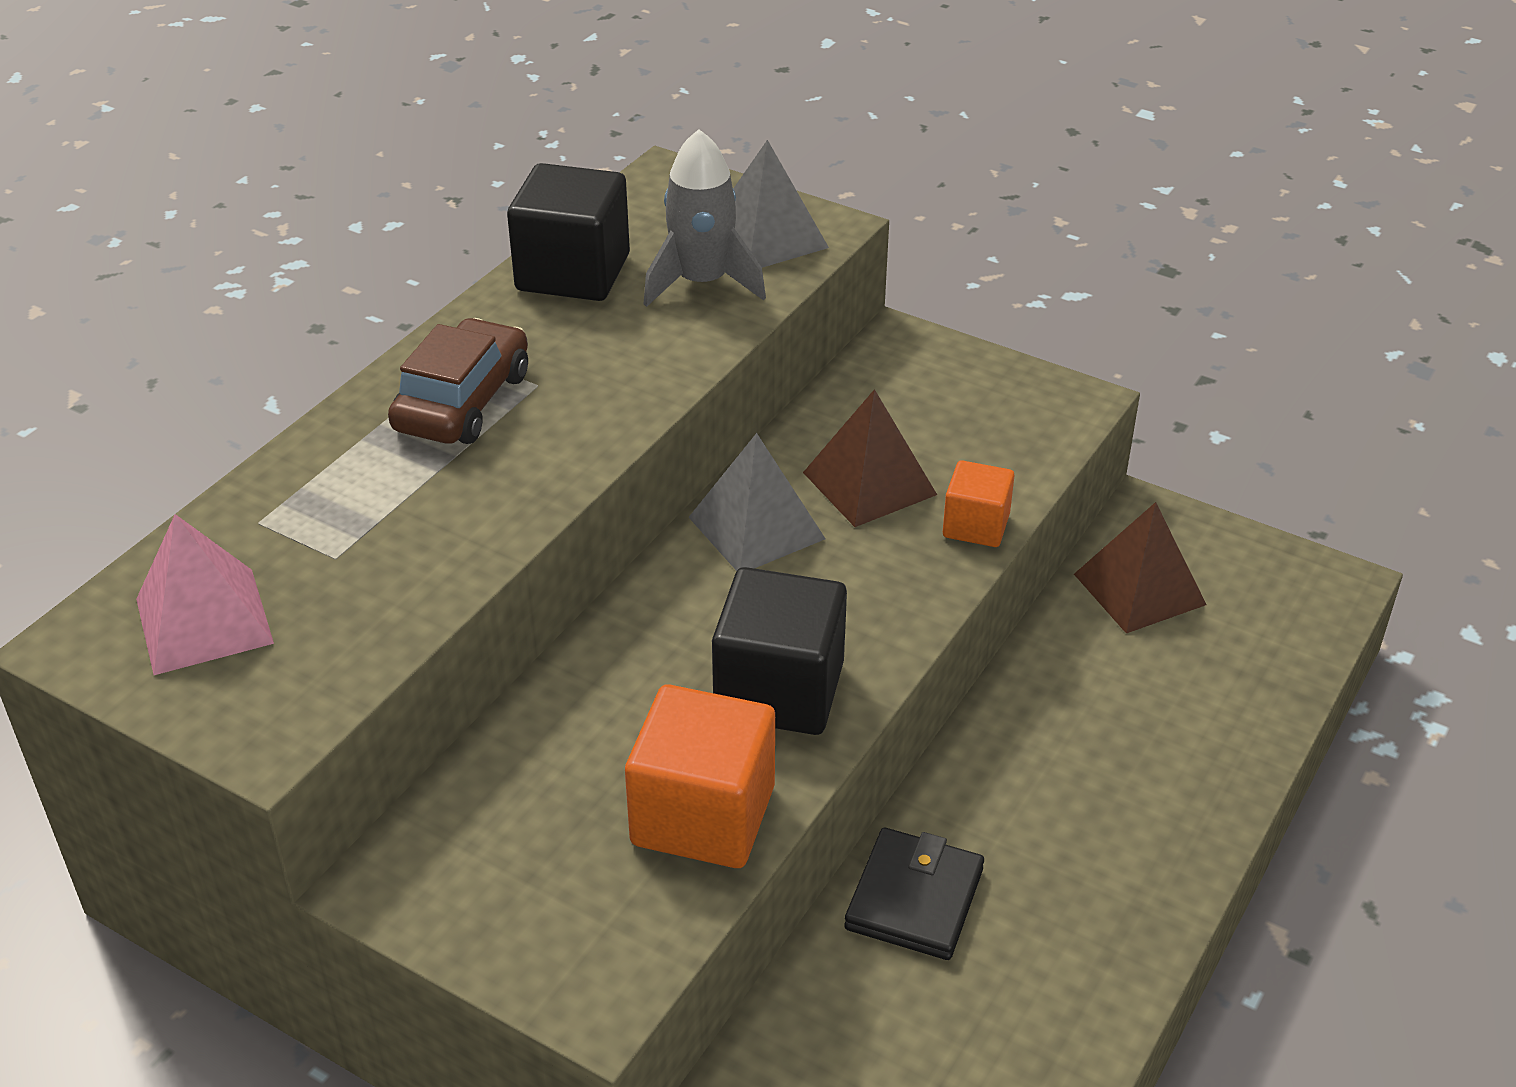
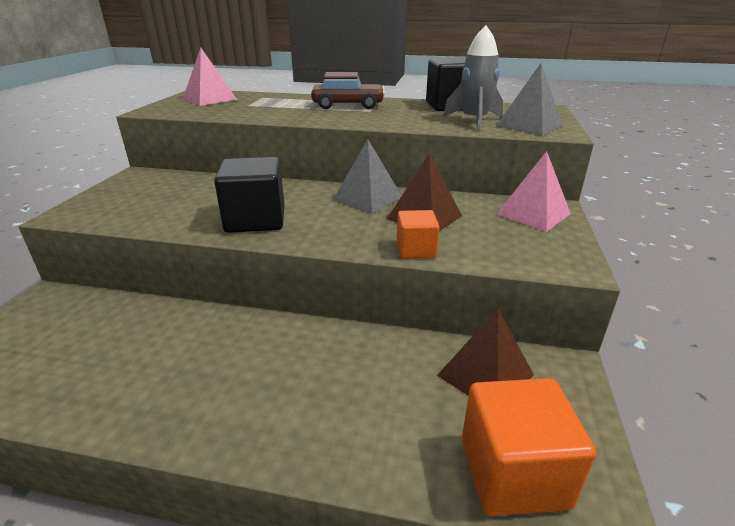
camera: 70 degrees right, 10 degrees down
(703, 815) = (169, 217): orange cube -> orange cube (513, 472)
(913, 369) = (533, 214): none -> pink pyramid
(914, 899) = (186, 327): black wallet -> none

